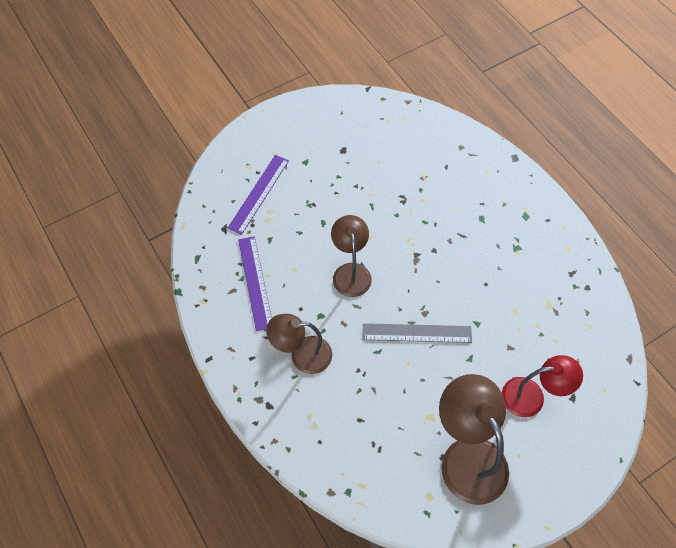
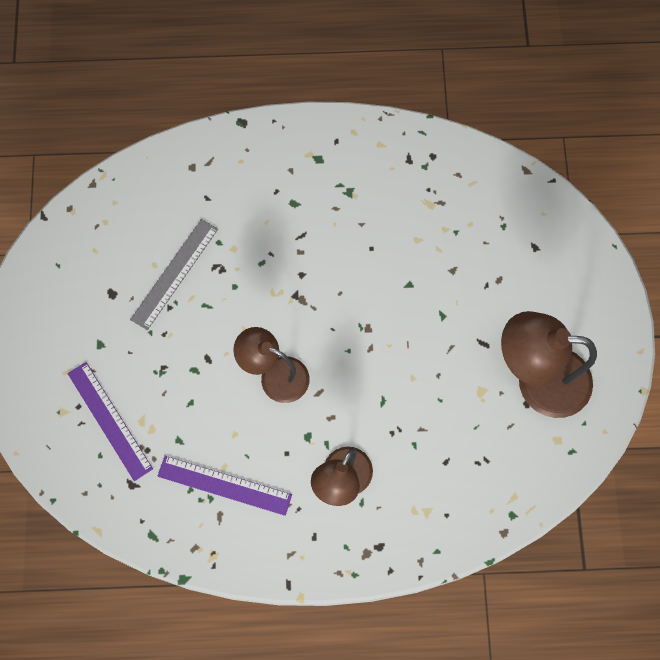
camera: 60 degrees left, 10 degrees up
(417, 333) = (385, 350): grey ruler -> grey ruler (175, 274)
(532, 396) = (513, 283): red lamp -> none

